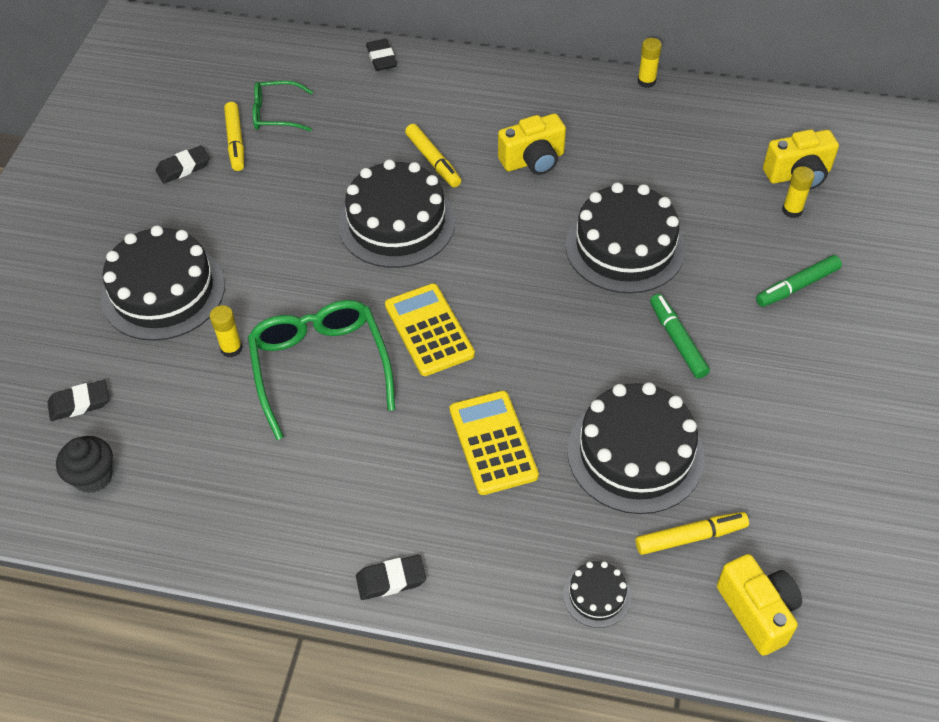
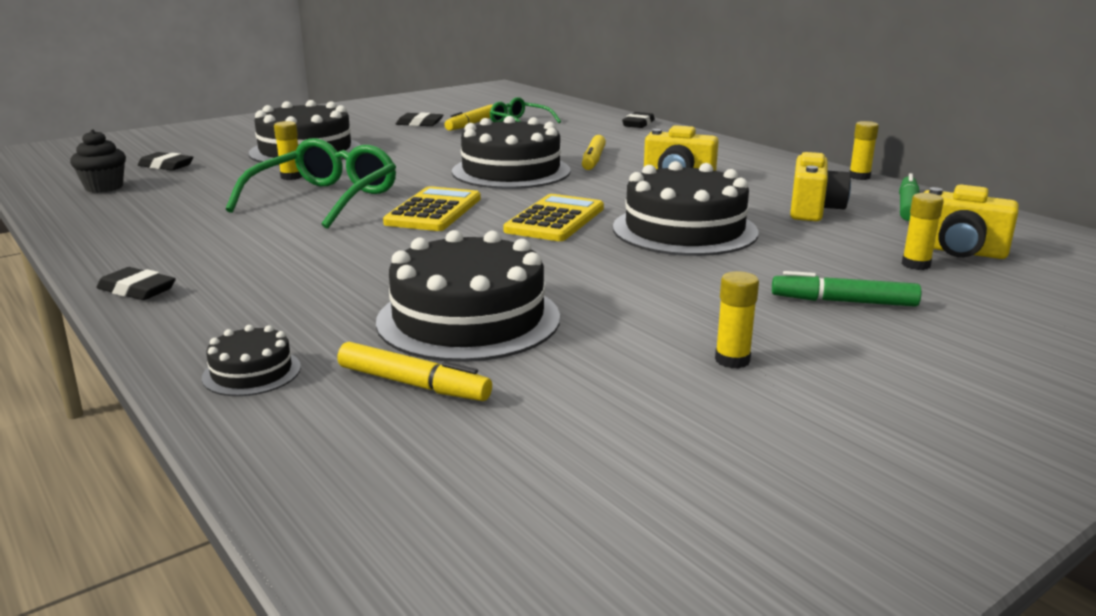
camera: 40 degrees right, 30 degrees down
(493, 443) = (362, 267): yellow calculator -> yellow calculator (555, 220)
(677, 340) = (641, 283): green marker -> green marker (907, 206)
(757, 612) = (372, 466): yellow camera -> yellow camera (813, 210)
(806, 393) = (732, 360): none -> yellow glue stick

